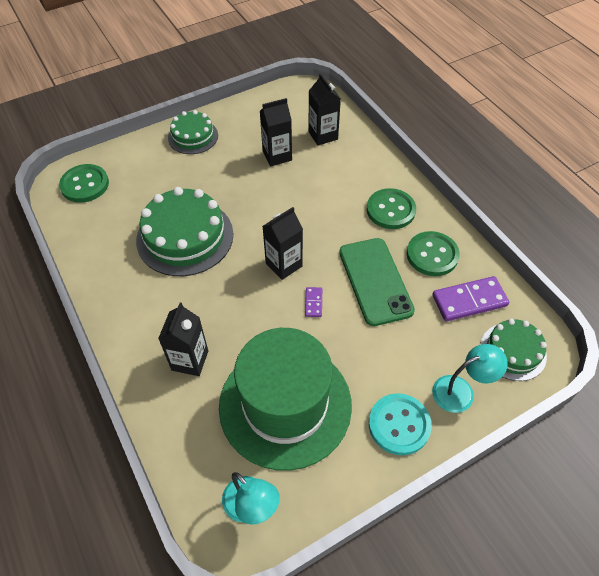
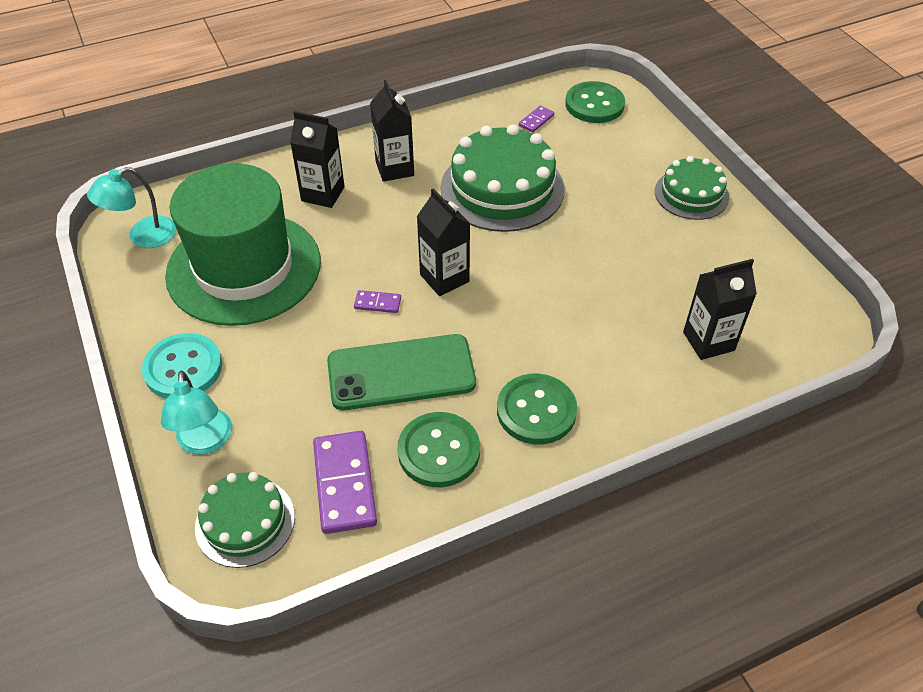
camera: 95 degrees right, 5 degrees down
(101, 219) = (536, 120): none -> purple domino
(277, 156) = (655, 282): black carton -> black carton (394, 168)

